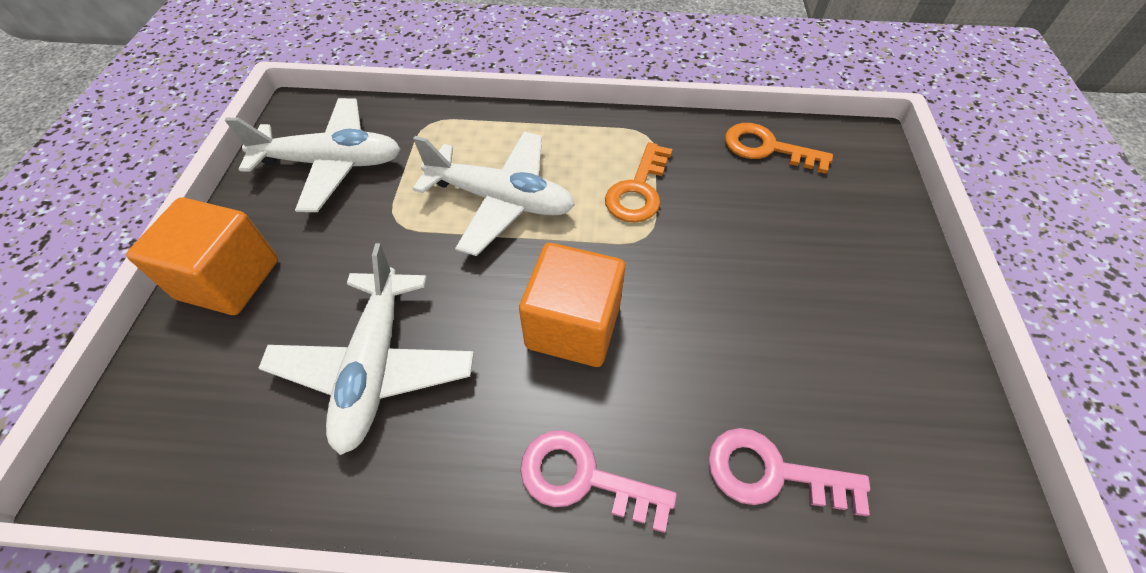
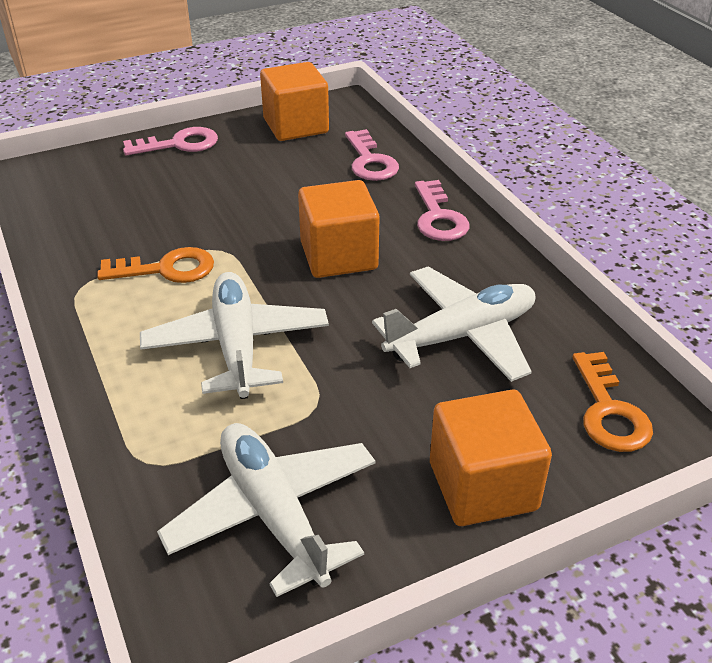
camera: 120 degrees left, 15 degrees down
(767, 148) = (64, 216): orange key -> orange key (609, 411)
(896, 272) = (179, 144): none -> pink key
(919, 425) = (296, 126): none -> orange cube

